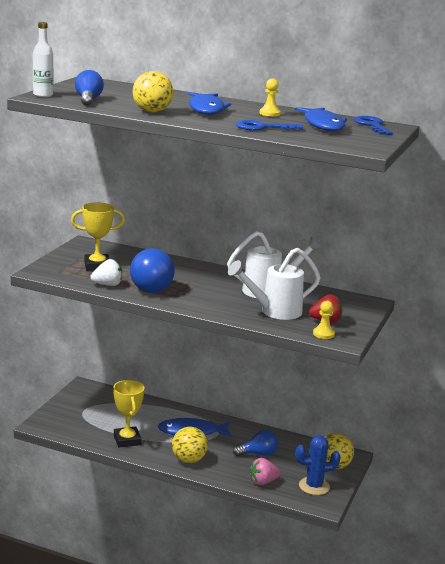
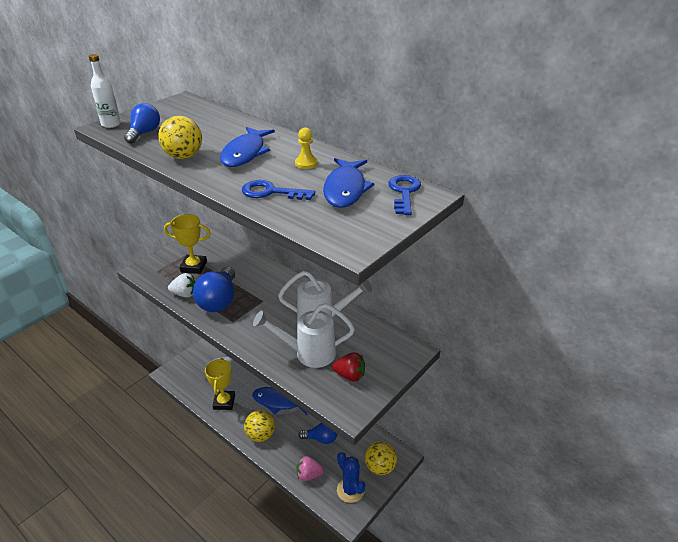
camera: 20 degrees right, 15 degrees up
(314, 486) = (350, 490): blue cactus -> blue cactus turned 45 degrees clockwise
(323, 334) = (335, 397): yellow pawn -> none

